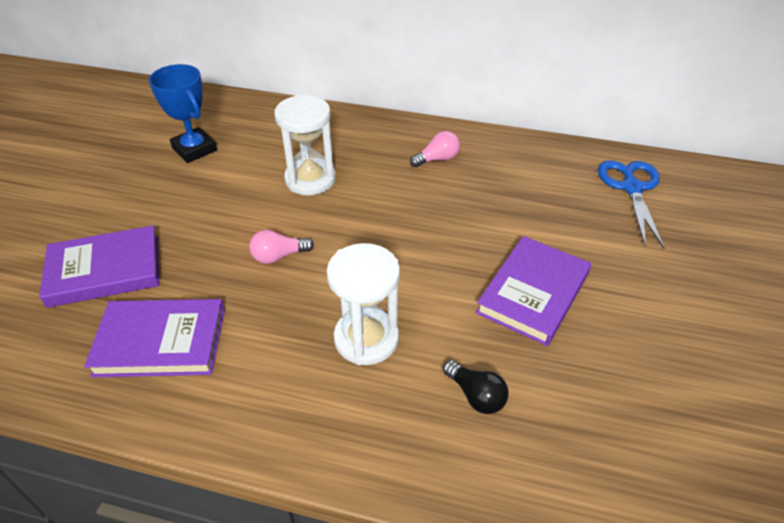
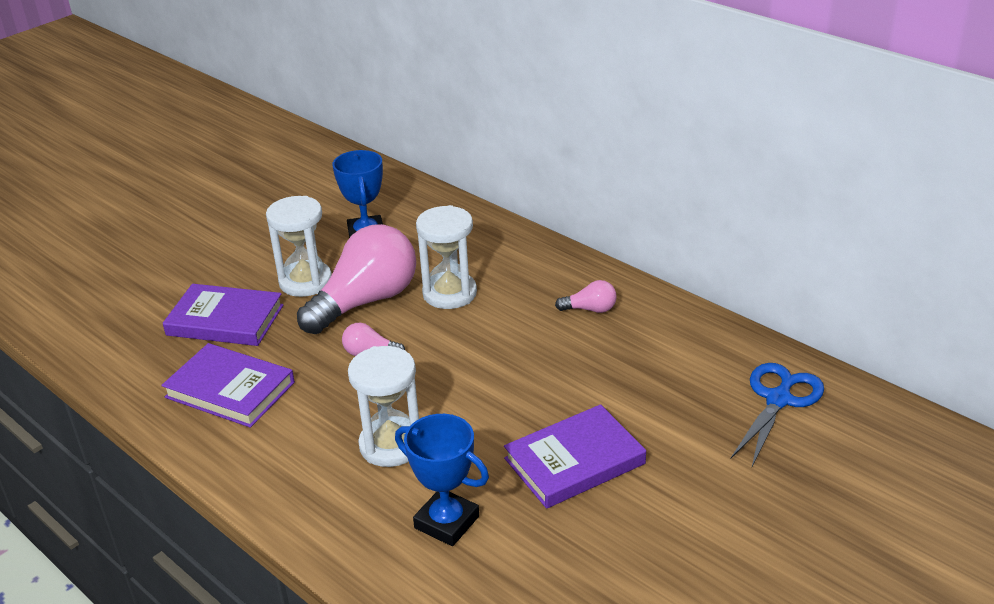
camera: 30 degrees right, 10 degrees down
(164, 207) = (305, 282): none -> white hourglass
(238, 209) = (366, 301): none -> pink light bulb
(476, 395) = (447, 522): black light bulb -> blue trophy

